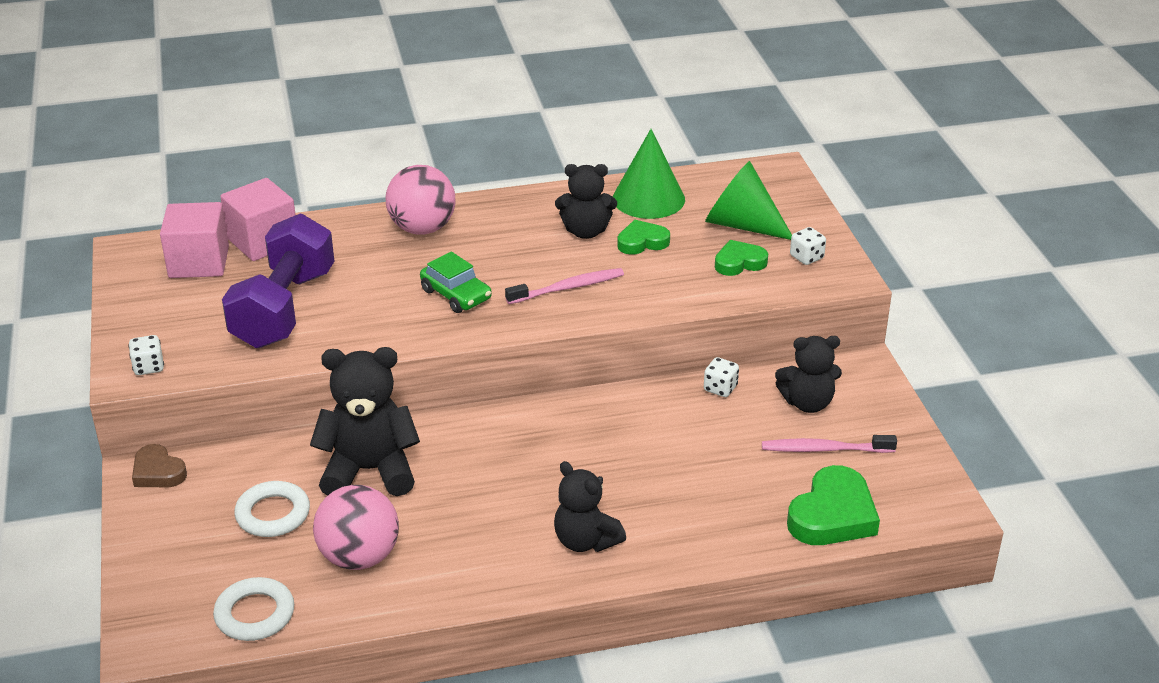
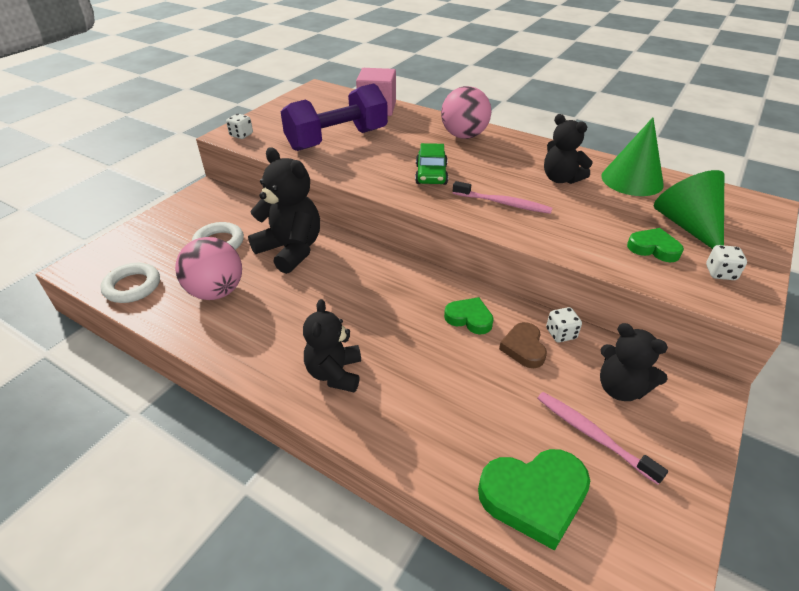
camera: 45 degrees right, 5 degrees up
(158, 472) = (211, 194): brown heart -> brown heart (523, 348)
(199, 262) = (335, 104): pink cube -> none
(642, 242) = (592, 201): green heart -> green heart (469, 318)

